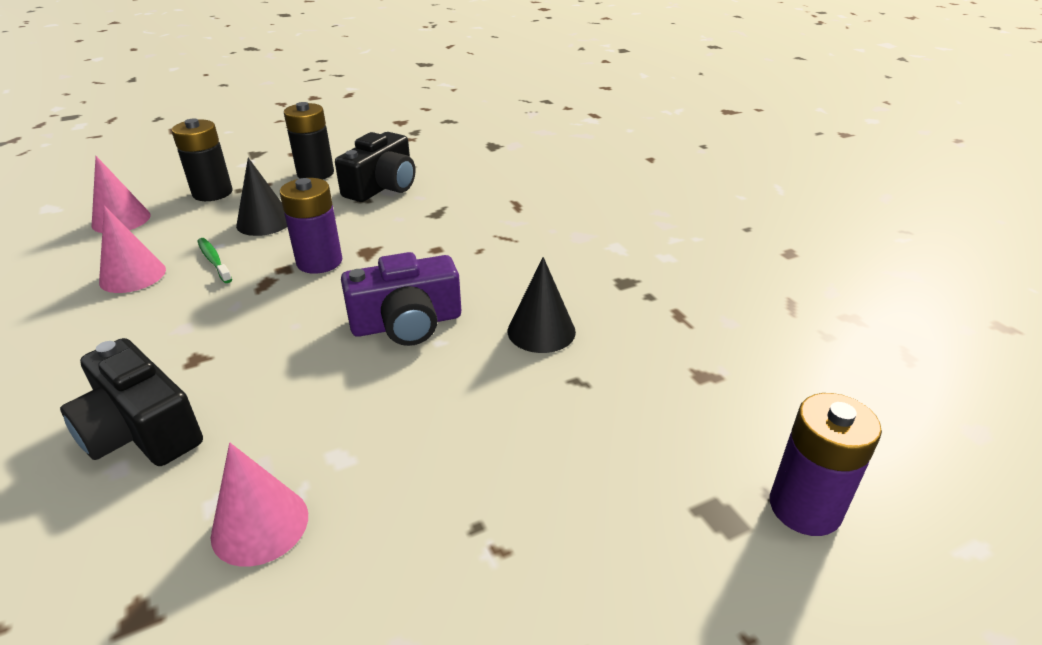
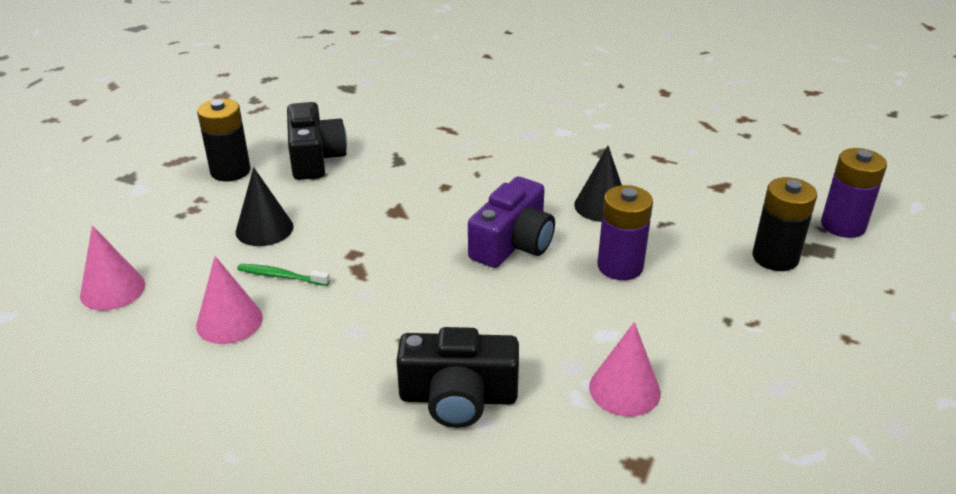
camera: 40 degrees left, 0 degrees up
(212, 193) = (160, 228): black battery -> black battery (775, 258)
(319, 262) = (373, 235): purple battery -> purple battery (620, 266)

